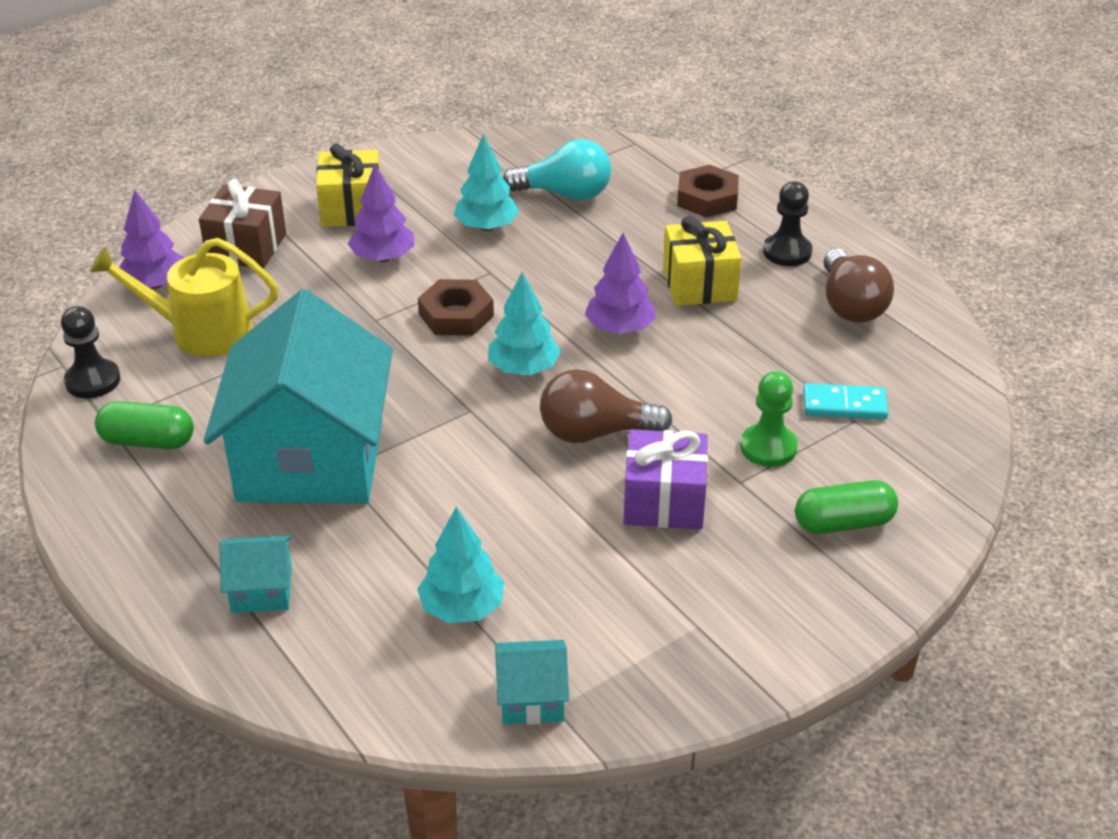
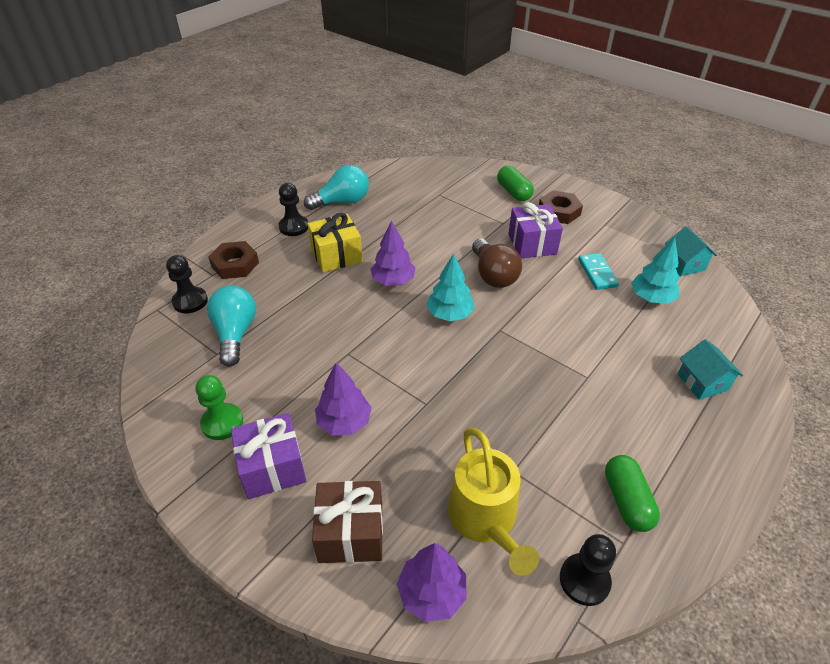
camera: 105 degrees left, 5 degrees up
(311, 459) = (587, 394): turquoise house -> none
(351, 208) = (272, 467): yellow gift -> purple gift
(456, 315) = (405, 359): brown nut -> brown nut (559, 211)
(486, 227) = (288, 368): turquoise tree -> none
(640, 164) = (190, 301): none -> black pawn
(768, 447) = (473, 217): green pawn -> green pawn (222, 423)
(844, 405) = (429, 198): turquoise domino -> turquoise domino (597, 273)
(850, 305) = (342, 202): brown light bulb -> turquoise light bulb

